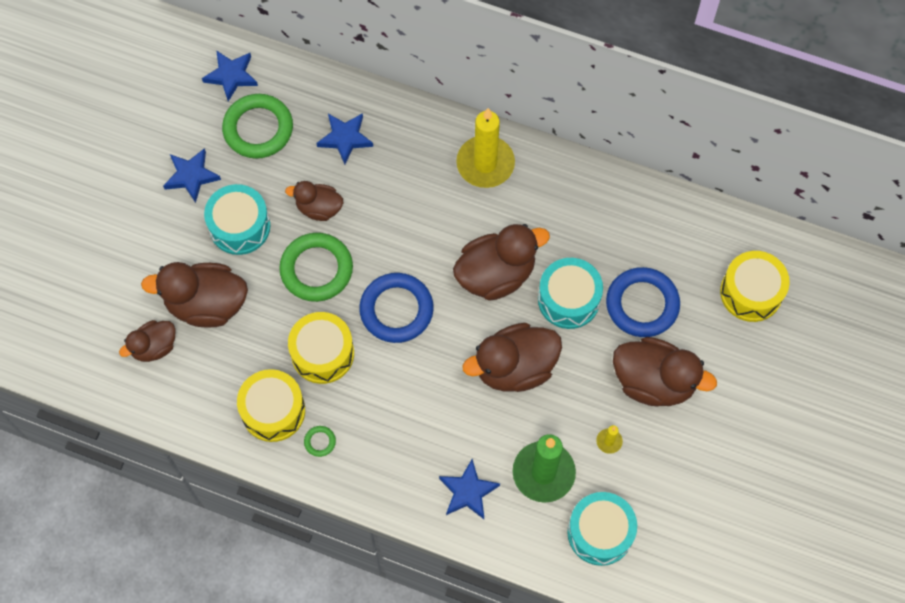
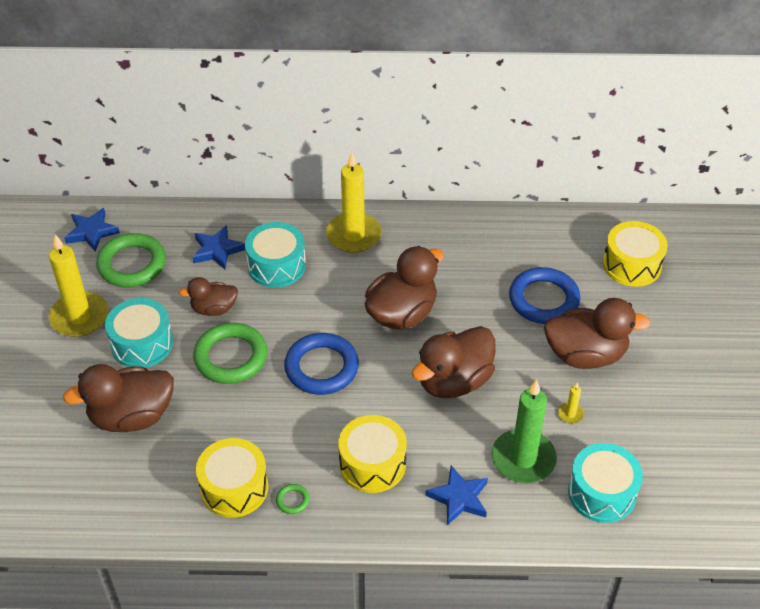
camera: 20 degrees left, 20 degrees down
(154, 347) = (90, 469): brown duck -> none
(191, 176) = (79, 317): blue star -> yellow candle
(322, 353) = (264, 424): yellow drum -> yellow drum (372, 464)
(568, 299) = (477, 314): turquoise drum -> turquoise drum (276, 265)

